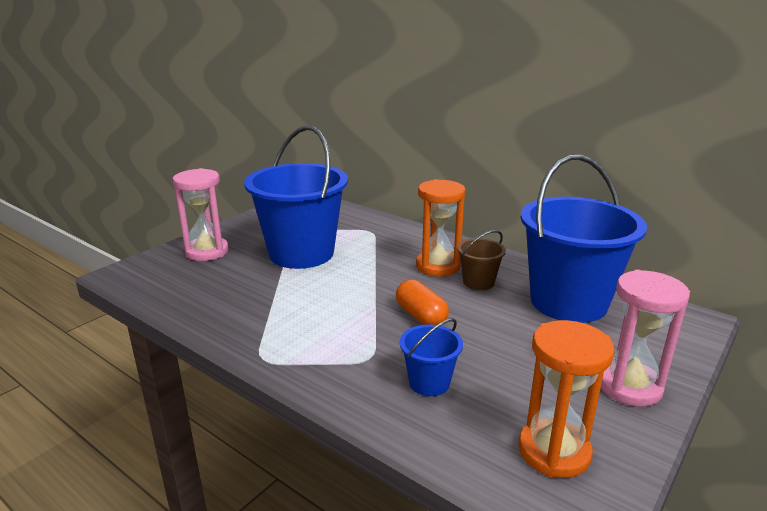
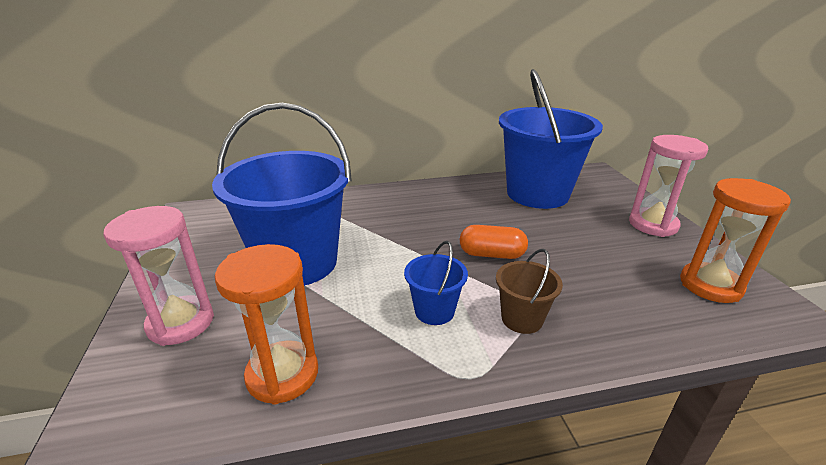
camera: 50 degrees left, 5 degrees up
(429, 383) = (592, 296): blue bucket -> blue bucket (434, 311)
(438, 266) = (425, 212): orange hourglass -> orange hourglass (282, 374)
(478, 282) = (472, 209): brown bucket -> brown bucket (522, 319)

